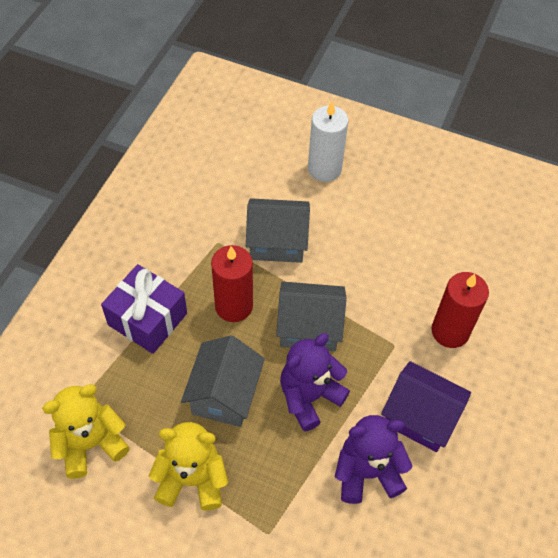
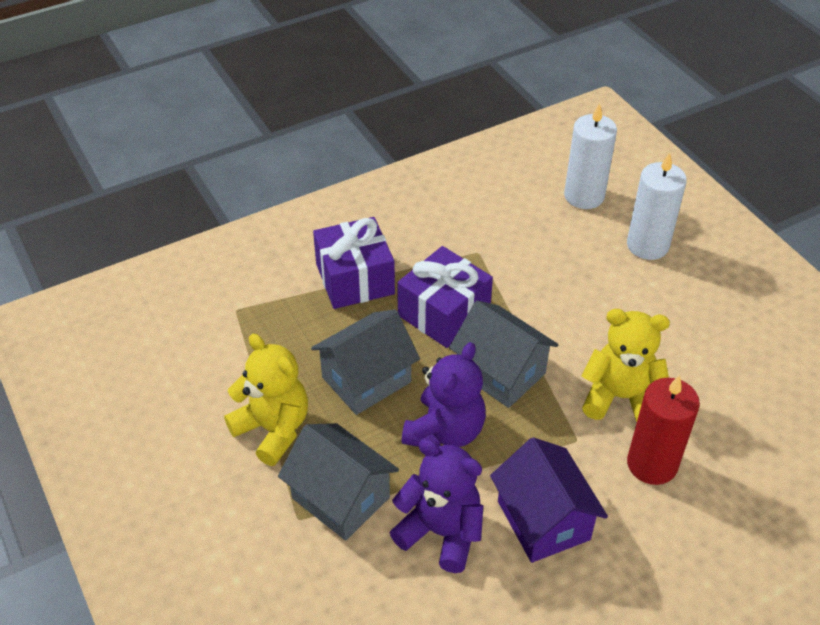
camera: 40 degrees right, 10 degrees down
(91, 444) = (216, 347): yellow teddy bear -> yellow teddy bear (620, 397)
(234, 306) = (444, 313): red candle -> purple gift
(253, 153) = (584, 196): none -> white candle
(277, 242) = (537, 283): grey house -> grey house (340, 498)
(309, 397) = (445, 431): purple teddy bear -> purple teddy bear turned 120 degrees clockwise

